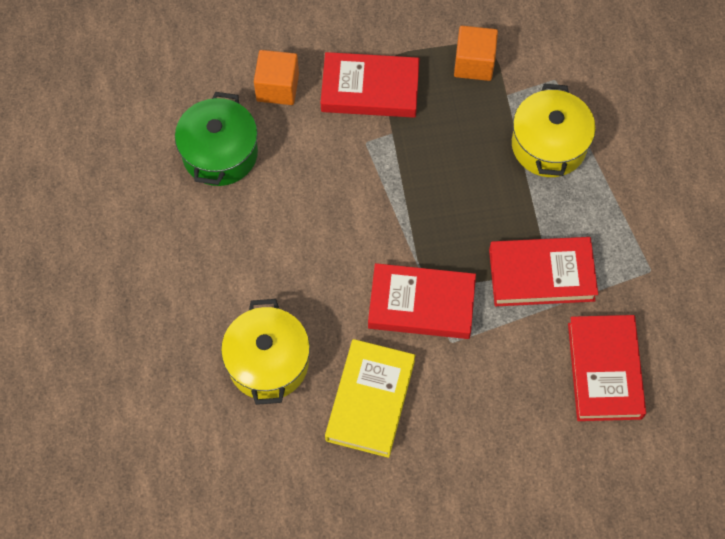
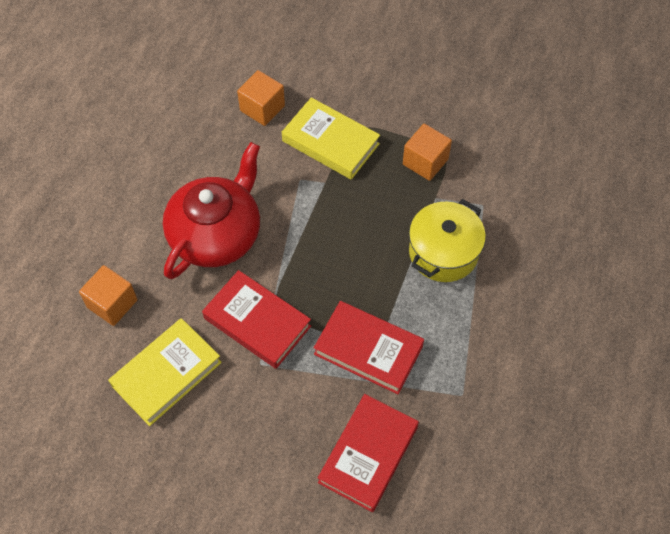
camera: 30 degrees right, 5 degrees down
(220, 153) = (187, 135): green pot -> none
(268, 362) = (112, 303): yellow pot -> orange cube
(322, 239) = (216, 234): none -> red teapot
(370, 89) = (330, 142): red book -> yellow book

